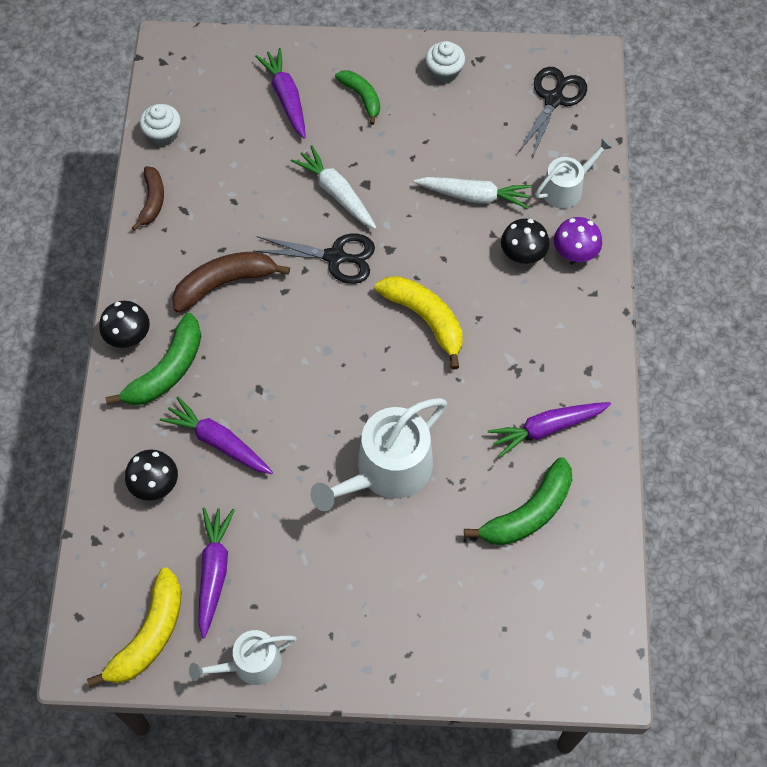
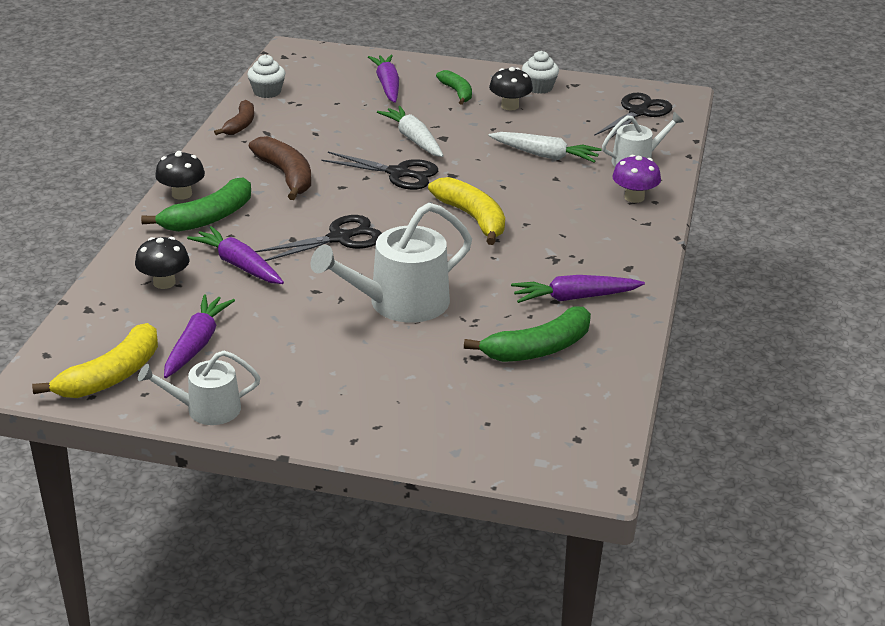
camera: 10 degrees right, 30 degrees down
(224, 283) = (286, 176): brown banana -> brown banana turned 75 degrees clockwise
(304, 378) = (340, 238): none -> black scissors
(522, 254) = (582, 192): black mushroom -> black mushroom (510, 106)

